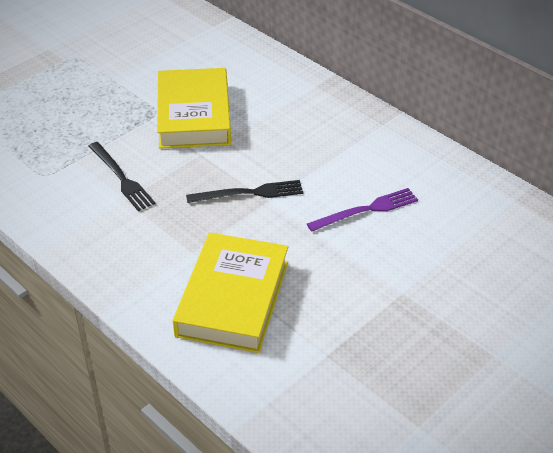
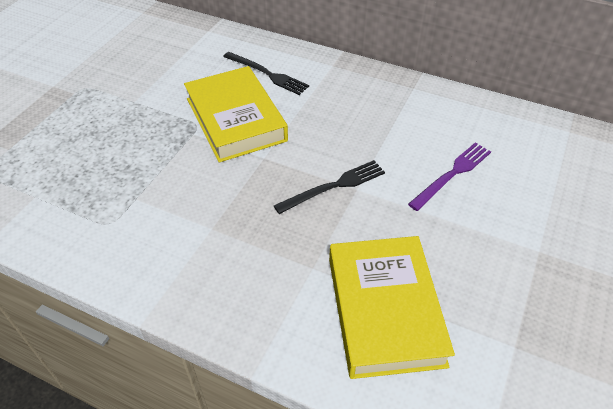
camera: 20 degrees left, 5 degrees up
(121, 178) = (196, 205): black fork -> black fork (267, 74)

